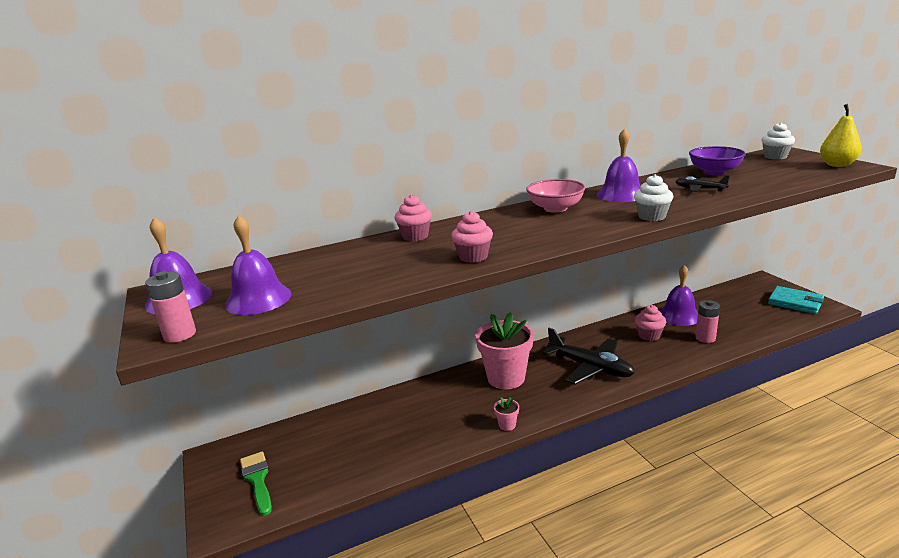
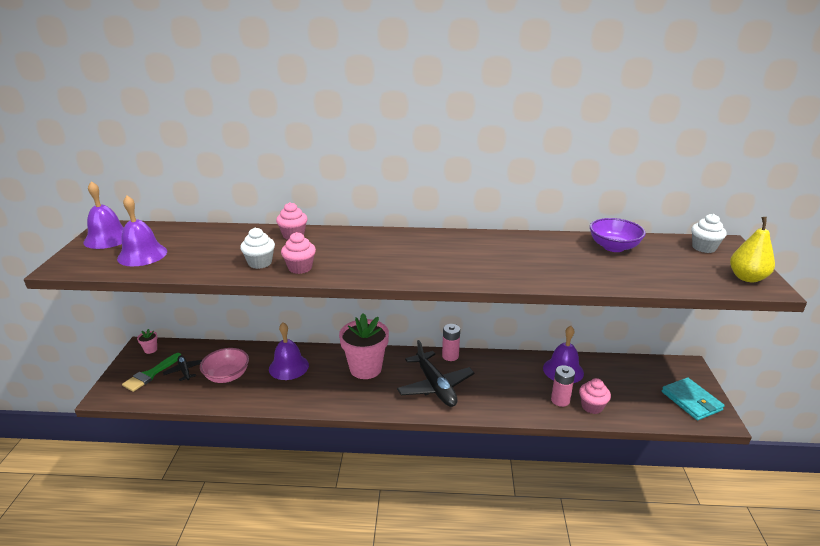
camera: 25 degrees right, 5 degrees up
(180, 335) = (76, 266): pink battery -> pink battery (450, 356)
(257, 480) = (150, 374): green brush -> green brush turned 150 degrees counterclockwise
(507, 425) = (327, 405): pink flower pot -> pink flower pot (150, 350)
(555, 208) = (422, 242): pink bowl -> pink bowl (227, 376)
(621, 194) = (493, 245): purple bell -> purple bell (288, 367)
(649, 335) = (514, 378): pink cupcake -> pink cupcake (592, 406)
(652, 217) = (477, 277): white cupcake -> white cupcake (260, 263)
(700, 189) = (566, 262): black plane -> black plane (185, 371)

